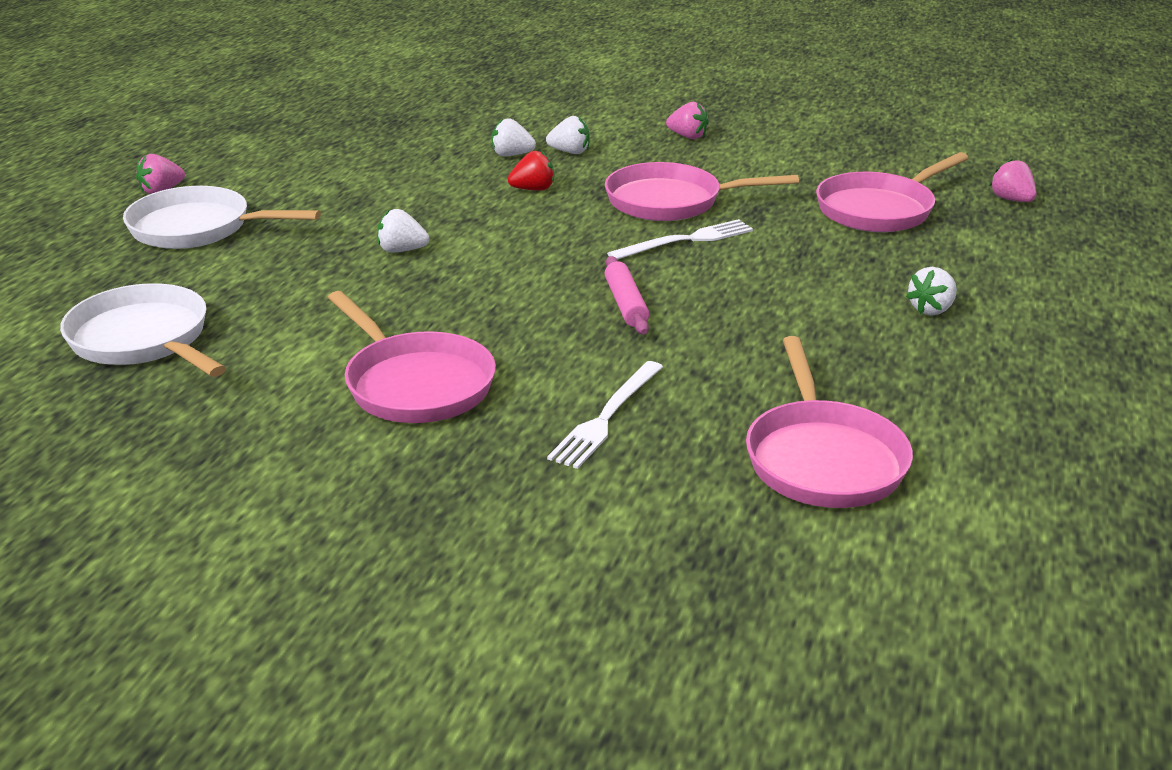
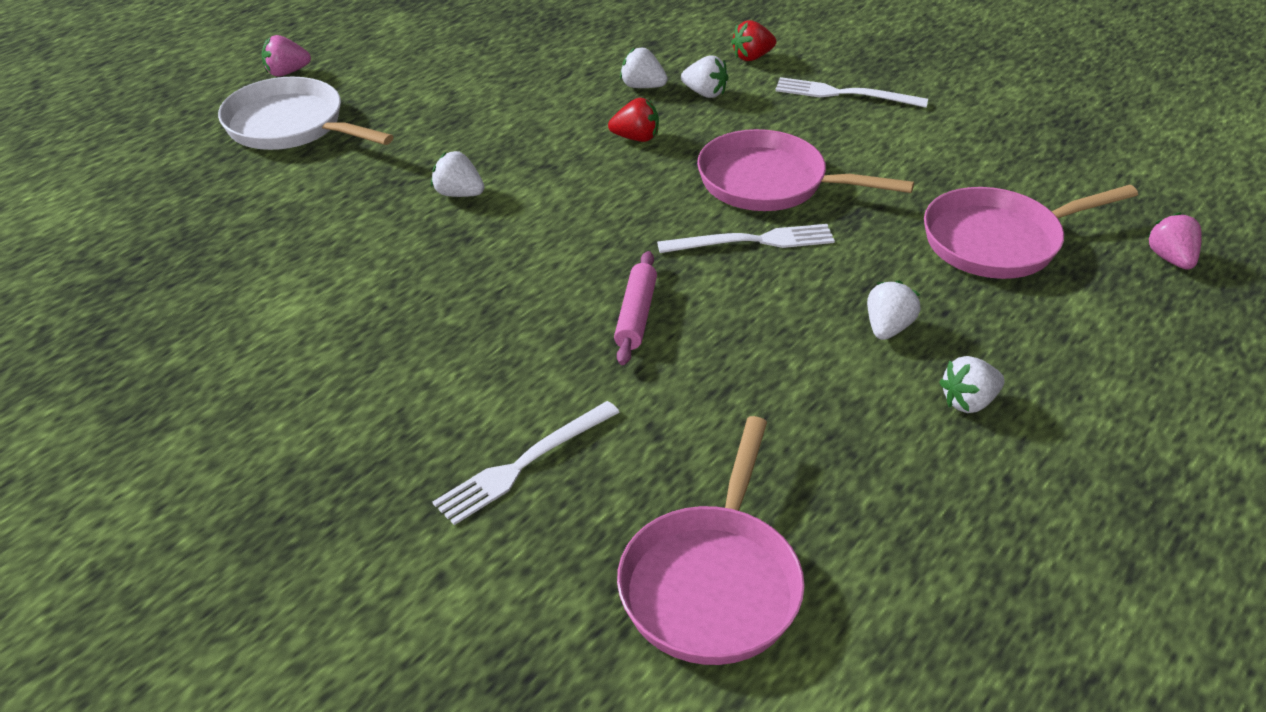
camera: 20 degrees right, 10 degrees up
(144, 340) = (164, 256): white pan -> none
(415, 384) = (368, 372): pink pan -> none
(592, 123) = (752, 57): none -> red strawberry
(688, 137) = (844, 94): pink strawberry -> white fork
(836, 276) = (888, 328): none -> white strawberry

